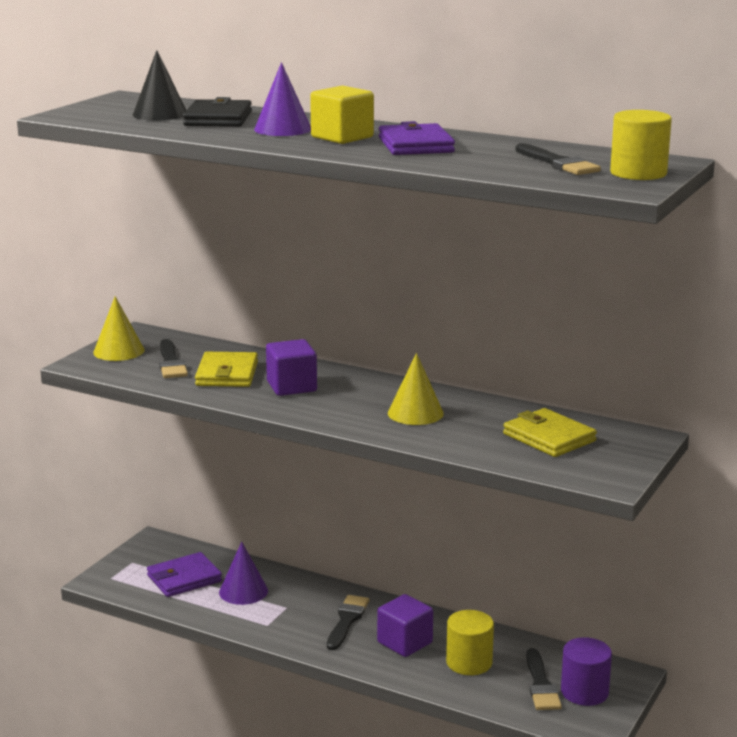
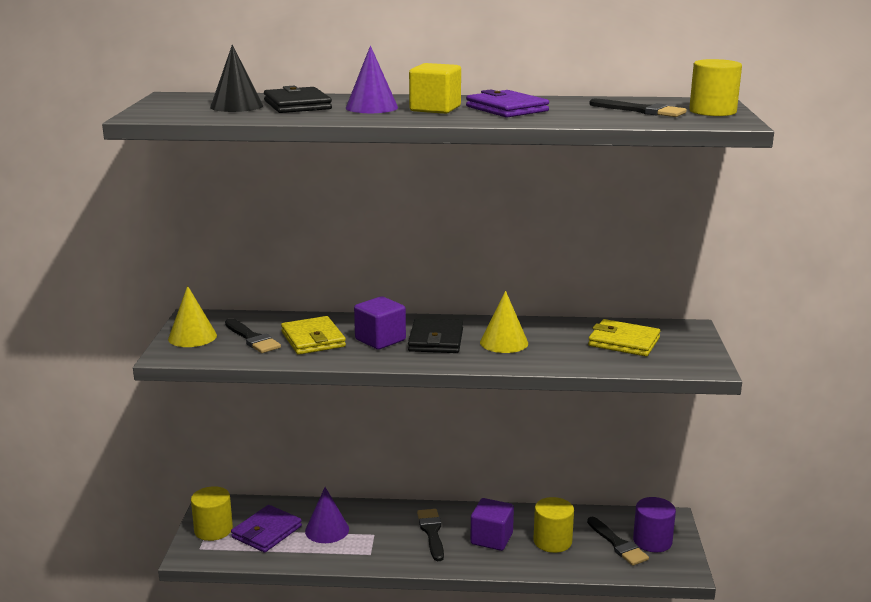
camera: 25 degrees left, 0 degrees up
(136, 564) = (213, 530): none -> yellow cylinder
(347, 397) = (436, 340): none -> black wallet

